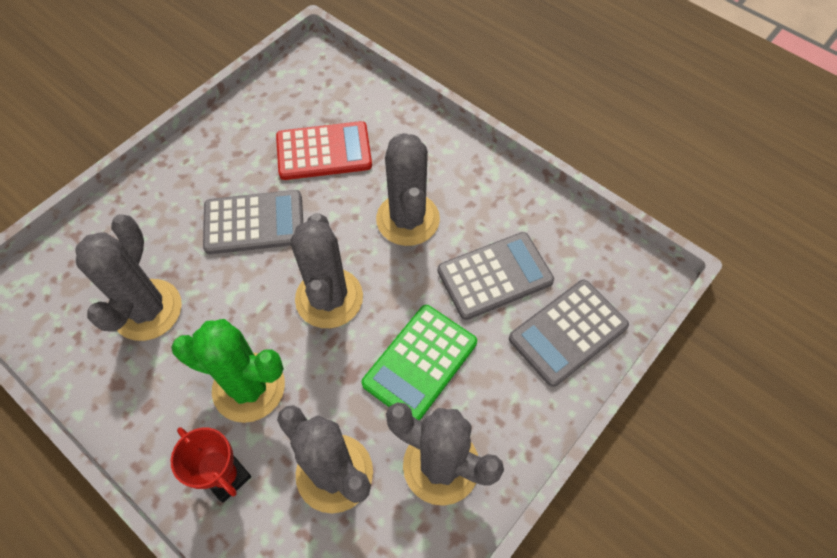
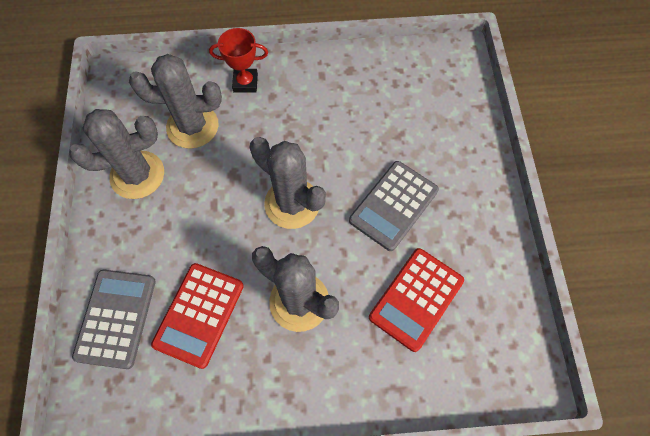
camera: 135 degrees right, 5 degrees up
(147, 310) = (384, 109): grey cactus -> none
(249, 387) = (281, 123): green cactus -> none
(420, 363) = (198, 215): green calculator -> none
(494, 276) = (199, 314): grey calculator -> red calculator

